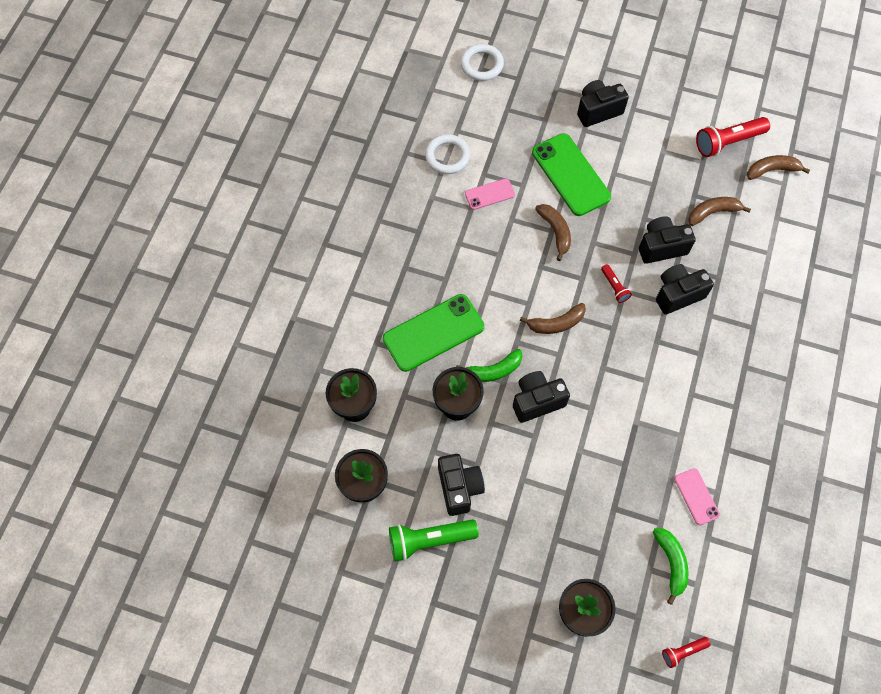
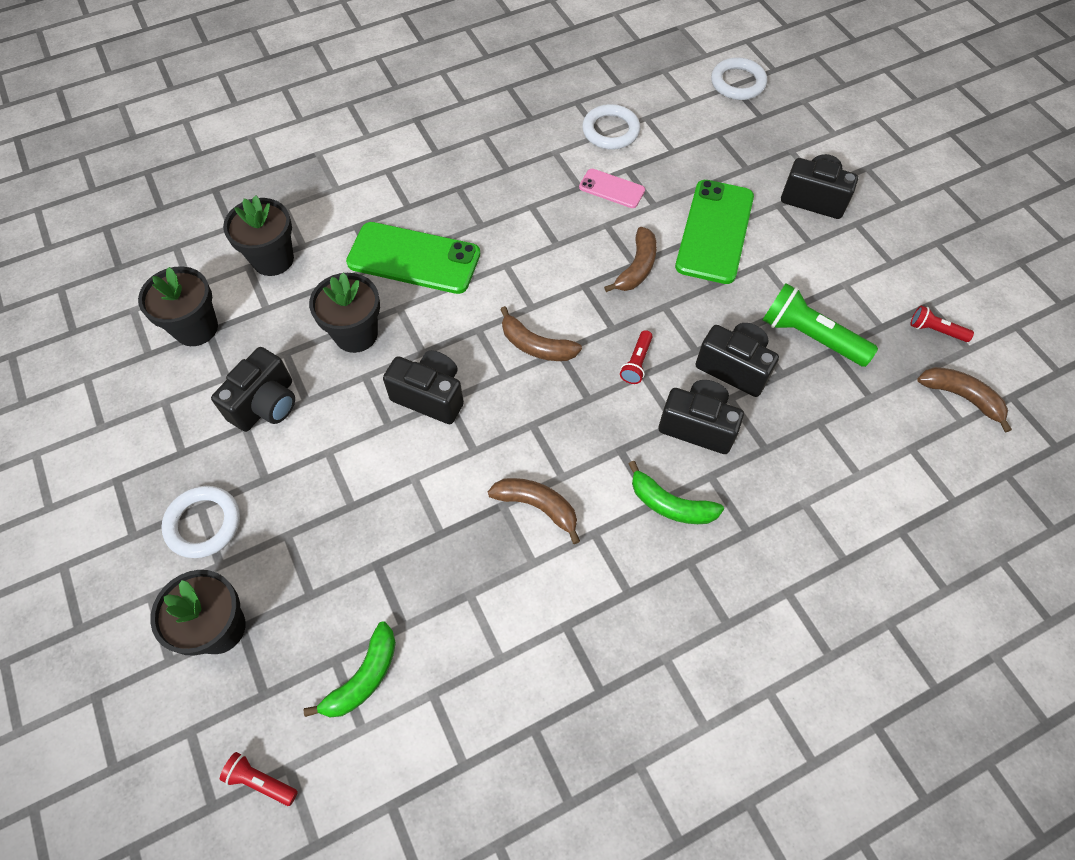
camera: 45 degrees right, 5 degrees down
(429, 540) = (184, 423): green flashlight -> green flashlight (810, 336)
(493, 371) = (424, 334): green banana -> green banana (670, 504)
(508, 576) = (203, 524): none -> white ring
(696, 496) = (473, 639): pink phone -> none
(713, 212) = (835, 382): brown banana -> brown banana (537, 506)
(727, 142) = (935, 330): red flashlight -> red flashlight, size x0.52

